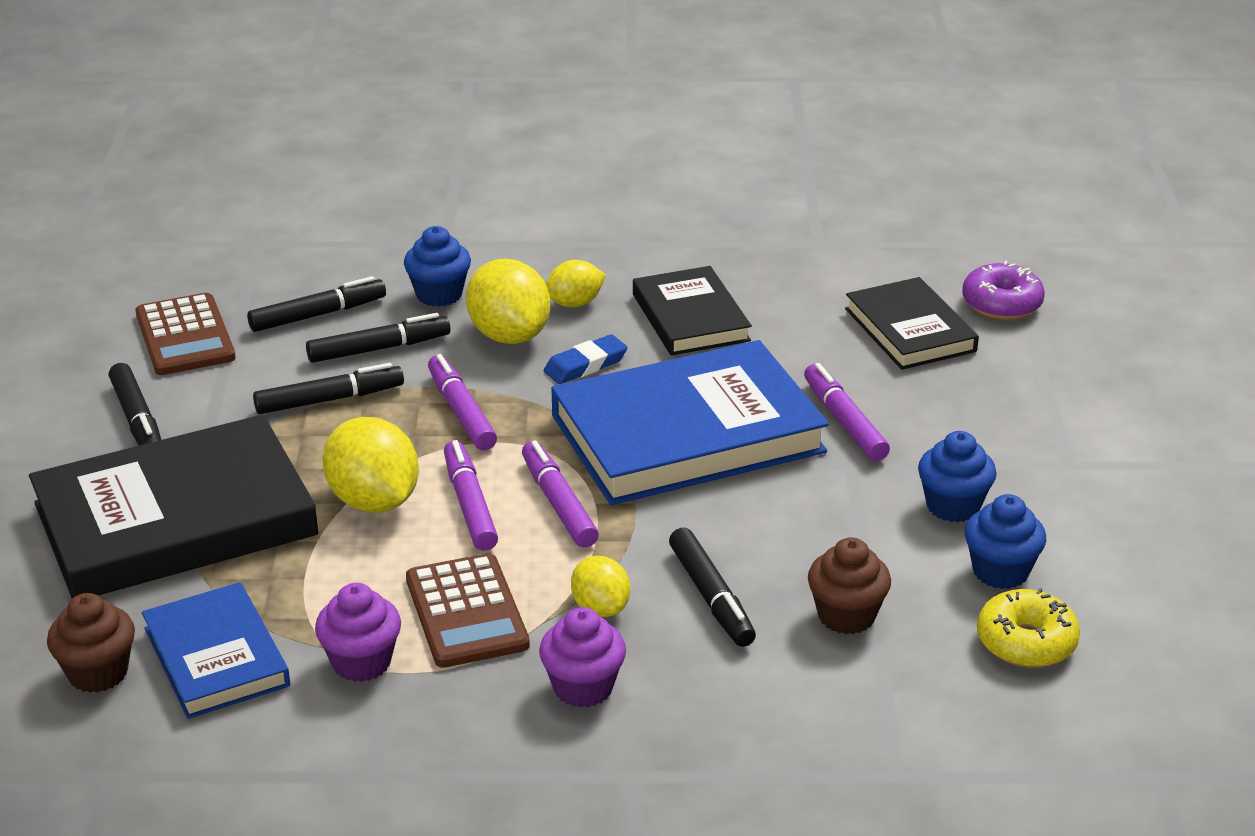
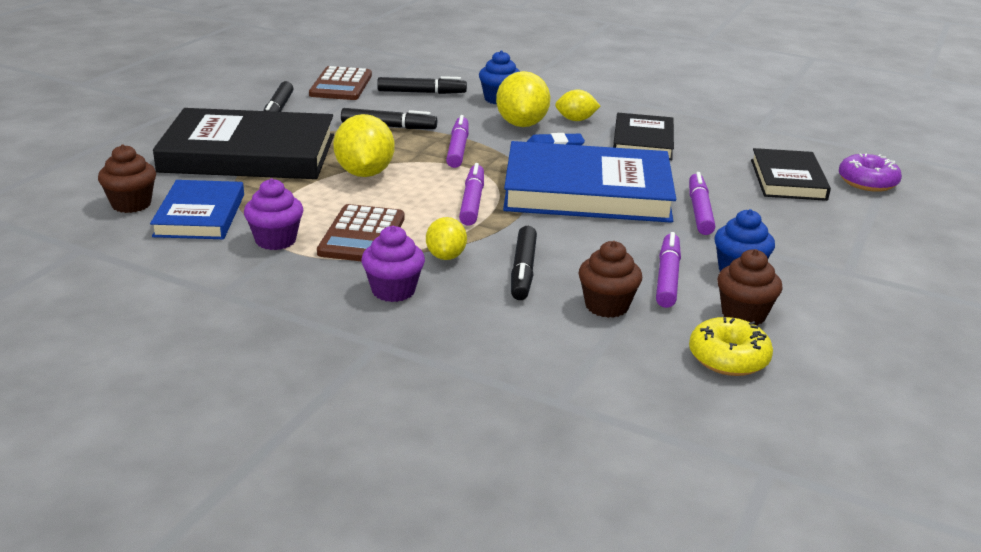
camera: 25 degrees right, 5 degrees down
(379, 349) = (440, 113): black marker -> none
(469, 505) = (418, 189): purple marker -> purple marker (667, 278)
(1000, 571) = (743, 314): blue cupcake -> brown cupcake

